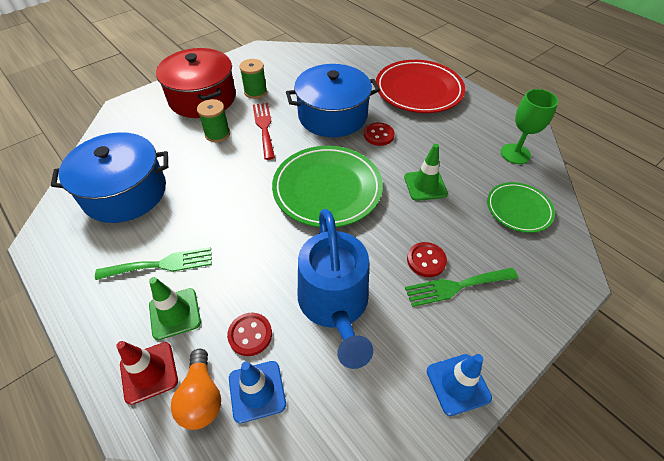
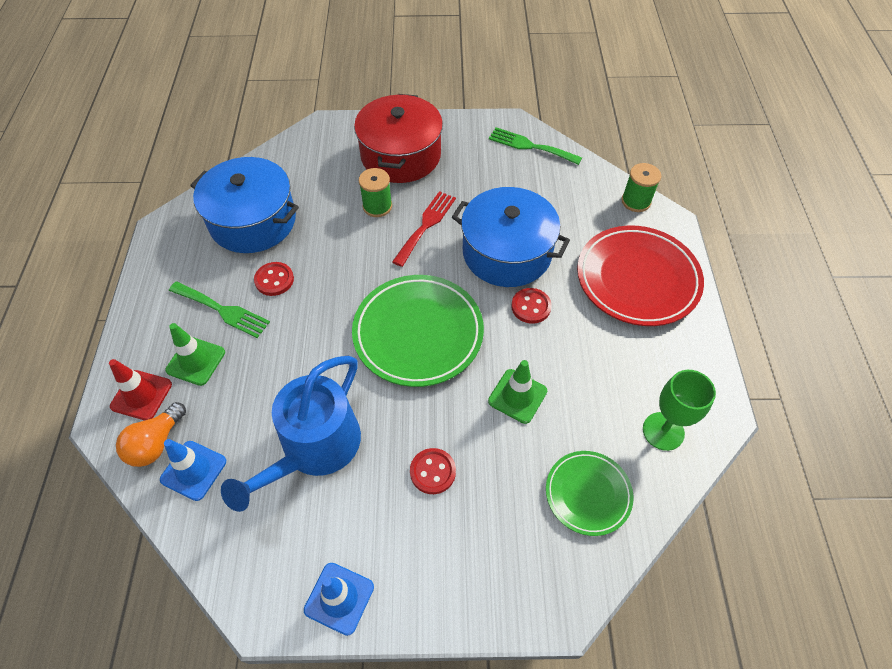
camera: 40 degrees right, 5 degrees up
(250, 335) = (229, 421): red button -> red button (274, 280)
(255, 92) = (457, 177): green spool -> green spool (636, 201)
(456, 286) = (432, 518): green fork -> green fork (530, 146)

